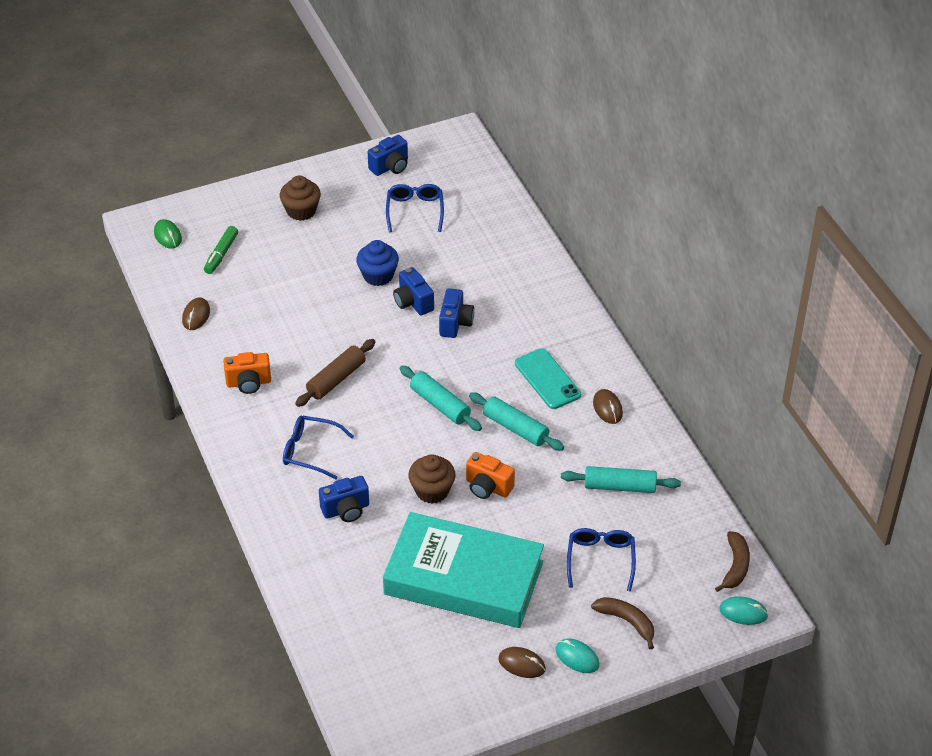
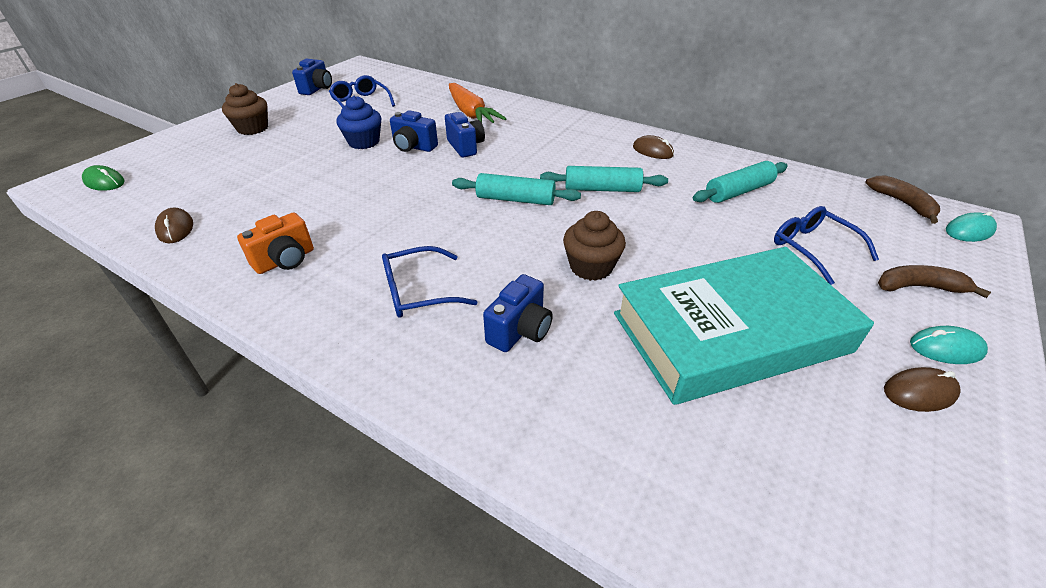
camera: 35 degrees left, 5 degrees down
(221, 254) = (181, 176): green marker -> none
(336, 379) = (389, 220): brown rolling pin -> none
(488, 487) = (638, 240): orange camera -> none
(500, 276) = (470, 113): none -> orange carrot
(547, 379) = (584, 152): turquoise phone -> none

